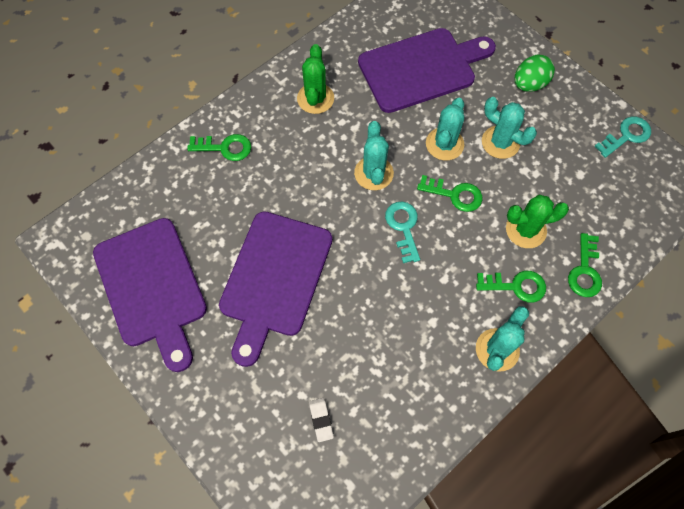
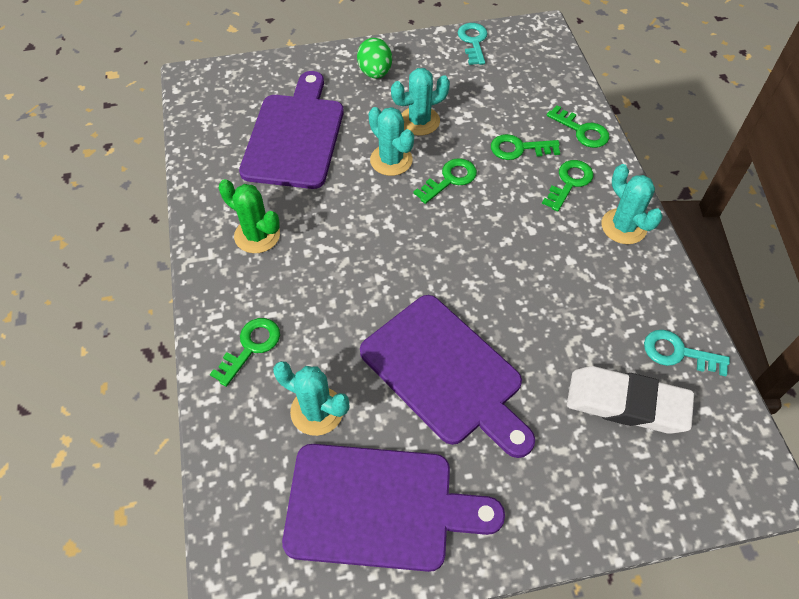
camera: 60 degrees left, 10 degrees down
(321, 420) = (626, 403): white eraser -> white eraser, size x2.38
(373, 173) = (382, 229): turquoise cactus -> turquoise cactus (317, 411)
(403, 227) = (458, 234): turquoise key -> turquoise key (678, 353)
(526, 230) = (519, 148): green cactus -> green key

